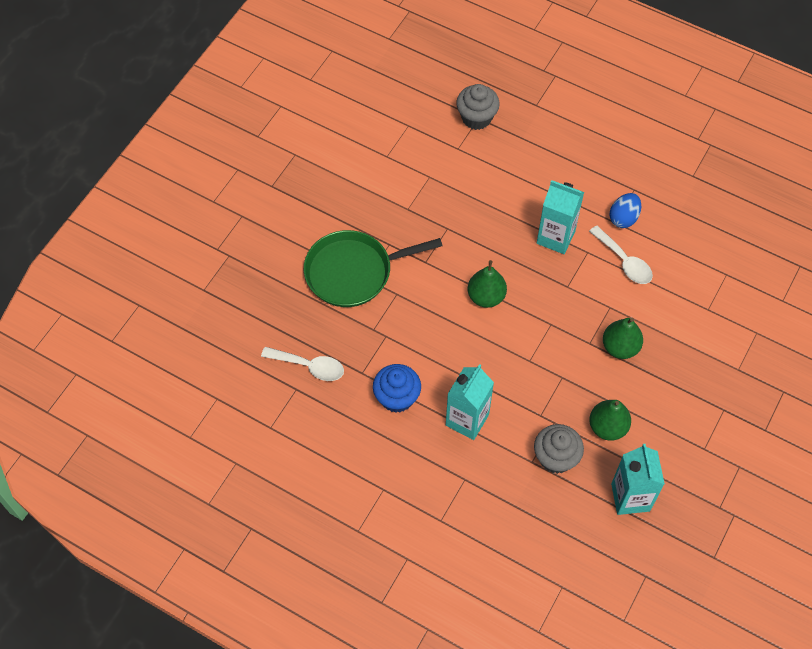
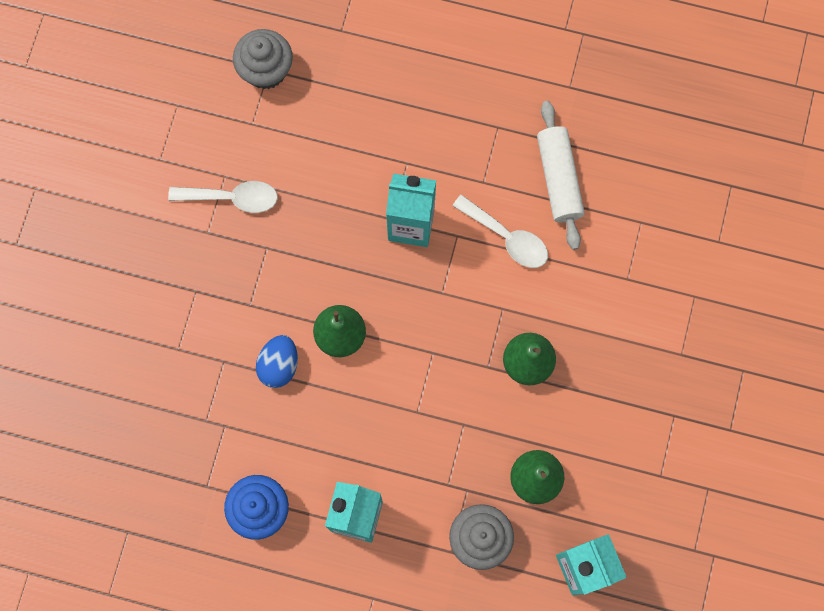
camera: 15 degrees left, 15 degrees up
(309, 366) = (136, 495): white spoon -> white spoon (232, 198)
(353, 272) = (158, 345): green pan -> none
(623, 218) = (493, 173): blue egg -> blue egg (279, 365)
(671, 232) = (559, 179): none -> white rolling pin

